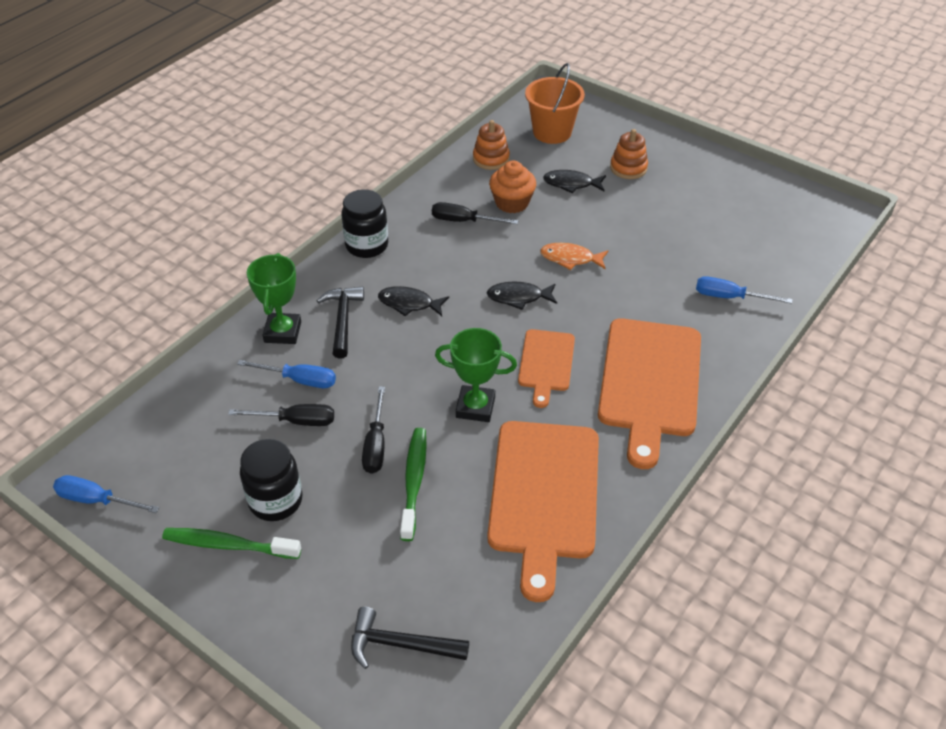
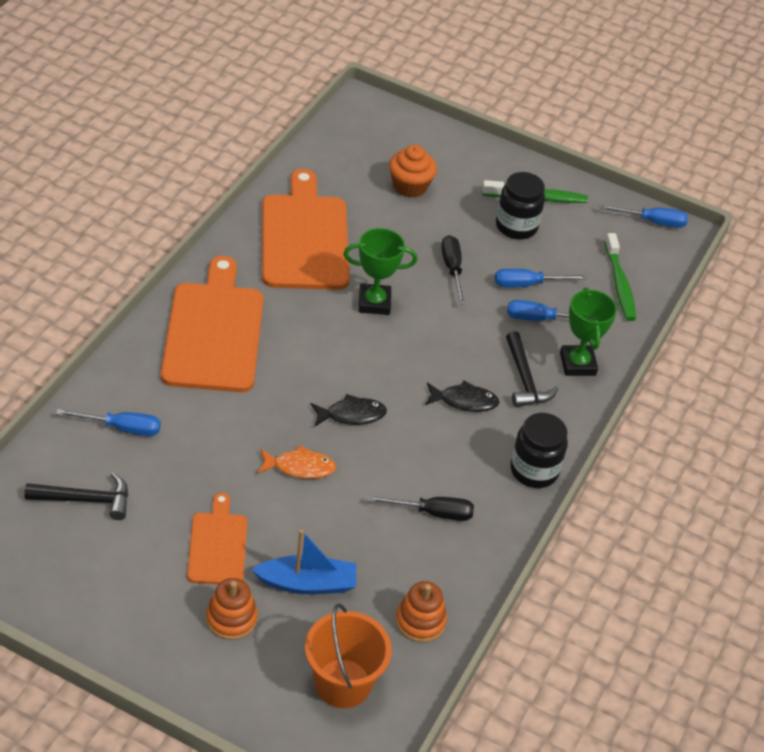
camera: 165 degrees right, 0 degrees up
(296, 421) = (527, 284): black screwdriver -> blue screwdriver
(401, 645) = (392, 148): black hammer -> black hammer (85, 500)
(414, 481) = (412, 243): green toothbrush -> green toothbrush (619, 284)
(512, 203) = (379, 546): orange cupcake -> orange cupcake (410, 186)
(546, 363) = (315, 345): orange cutting board -> orange cutting board (218, 545)
(571, 184) = (307, 583): black fish -> blue boat

